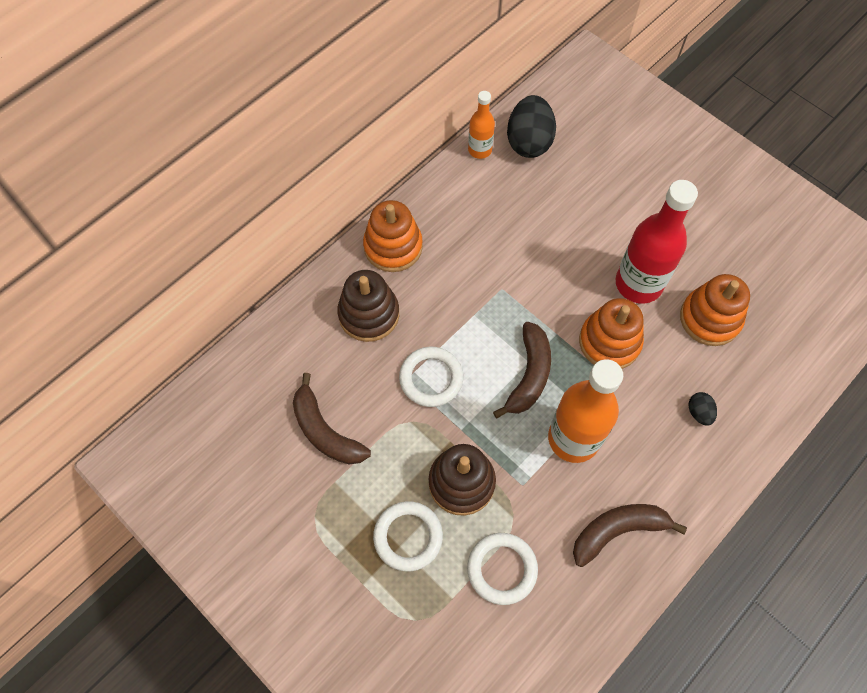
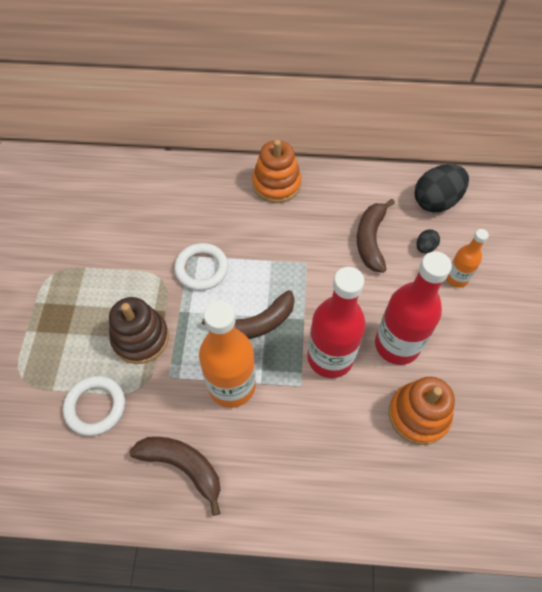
camera: 50 degrees right, 5 degrees down
(325, 431) = (115, 238): brown banana -> brown banana (370, 240)
(369, 314) = (216, 205): brown stacking toy -> none
(408, 537) = (77, 333): white ring -> none
(480, 150) = (398, 179): orange bottle -> orange bottle (456, 278)
(609, 342) = (330, 357): orange stacking toy -> red bottle
(699, 413) = (330, 461): black egg -> black egg (425, 247)

